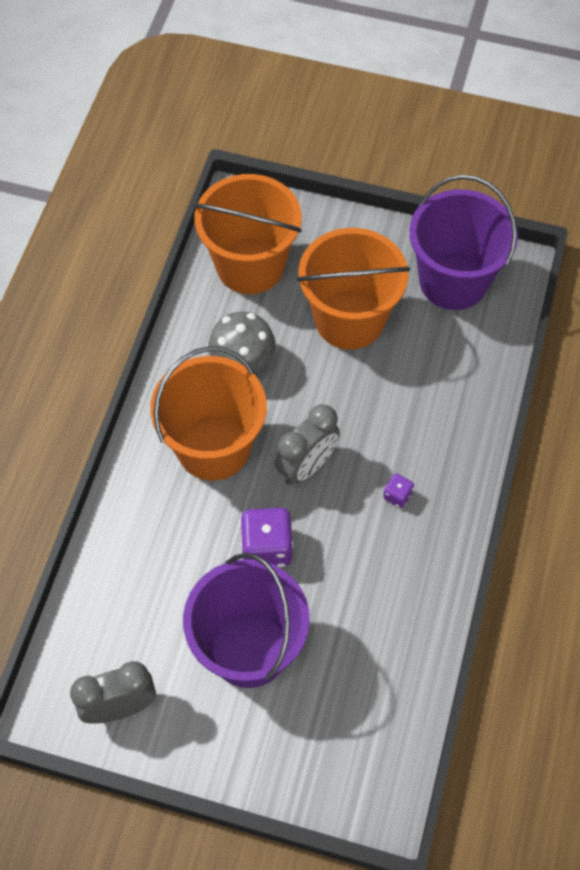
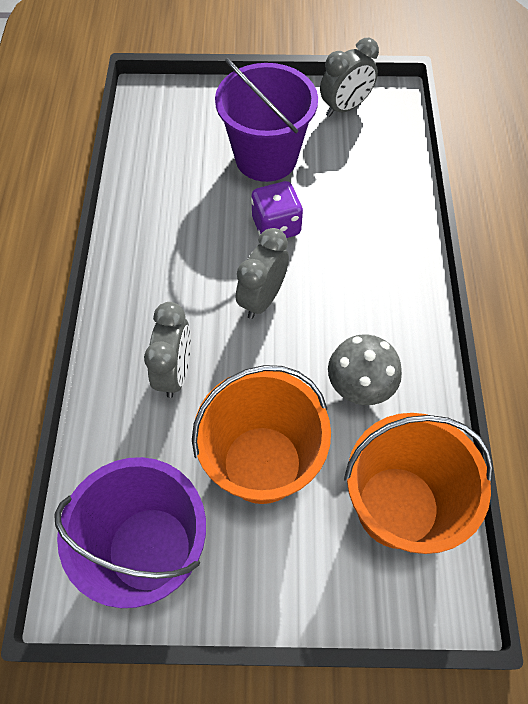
camera: 165 degrees right, 0 degrees up
(213, 447) = (354, 295): orange bucket -> none
(397, 495) = (172, 292): purple dice -> none
(409, 413) = (175, 372): none -> grey clock

